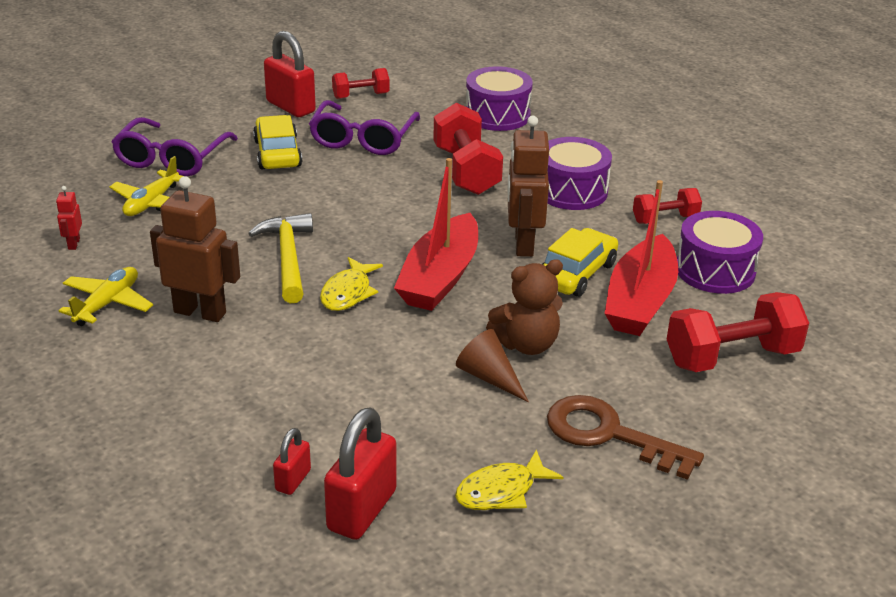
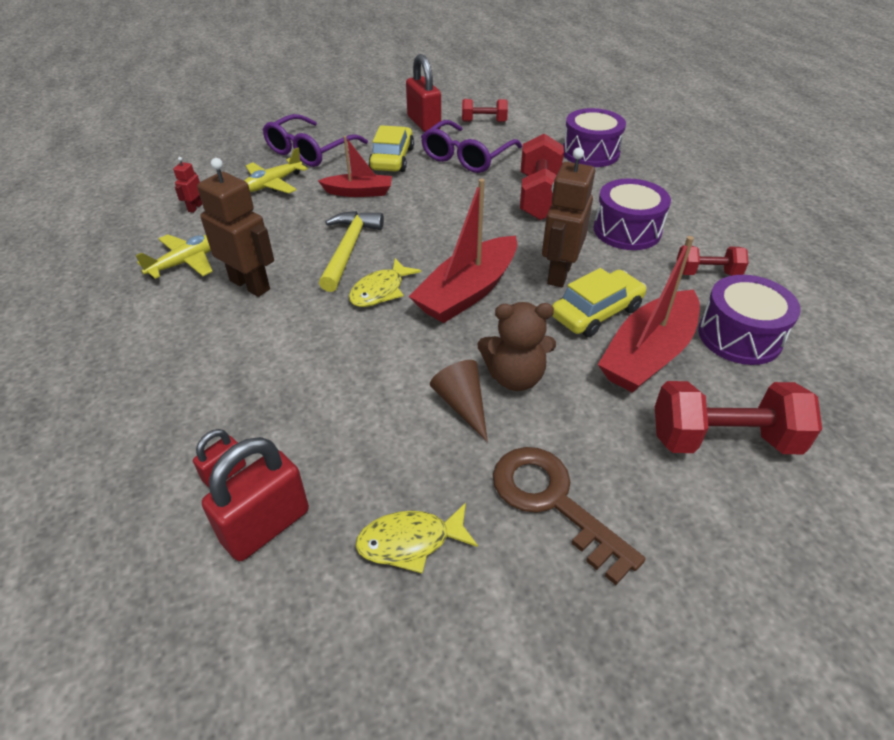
camera: 20 degrees right, 10 degrees up
(261, 196) = (359, 192): none -> red boat

